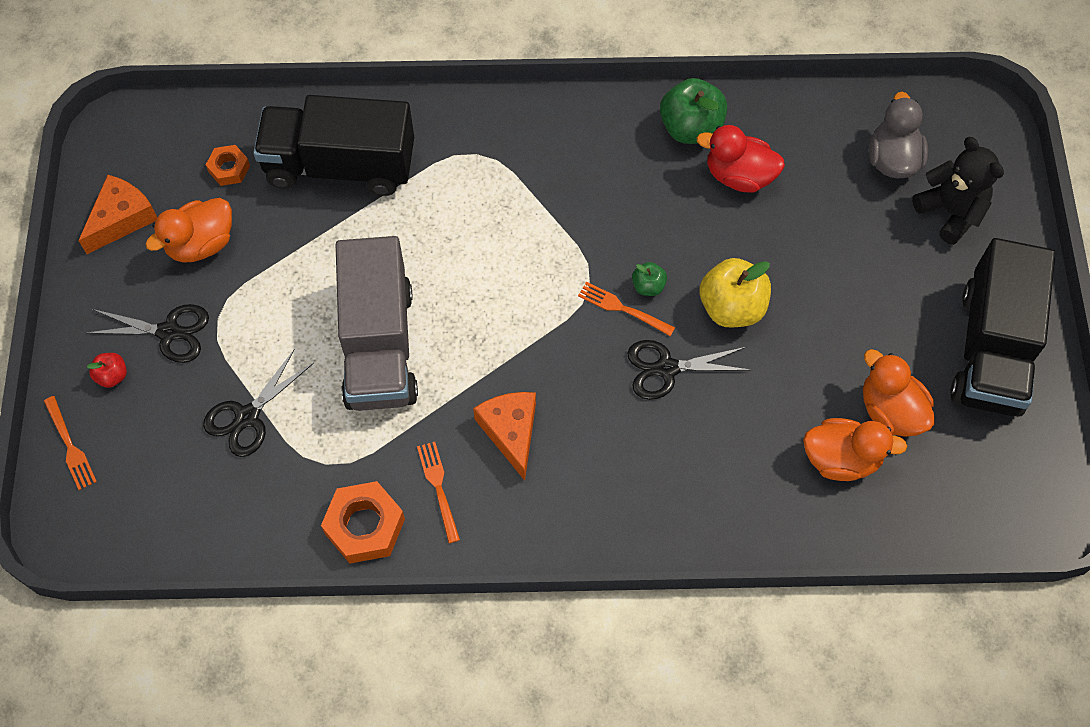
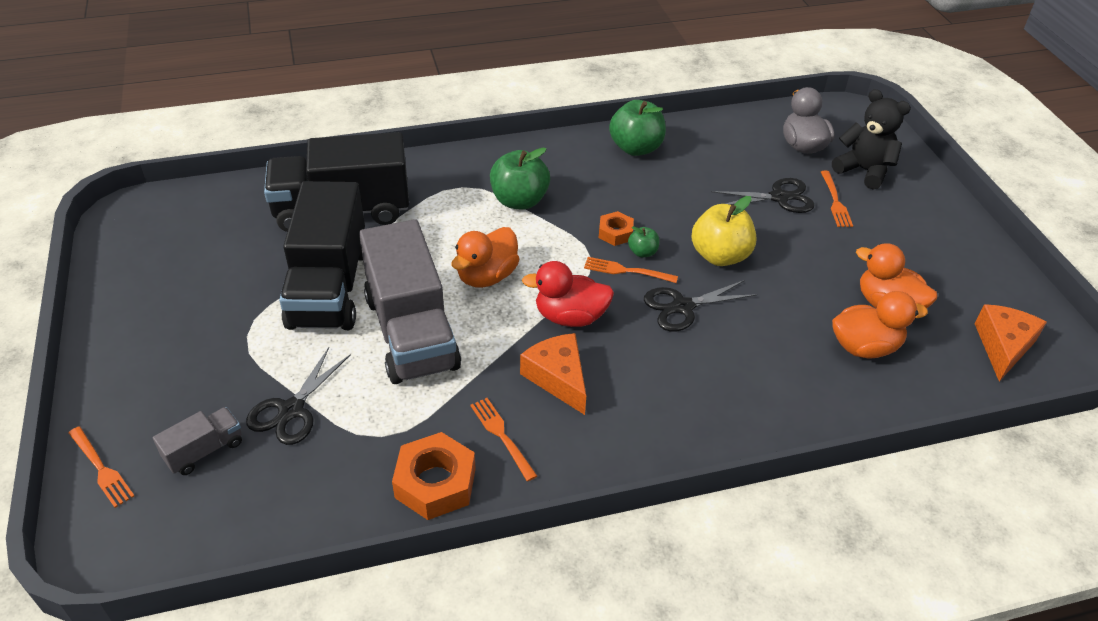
camera: 15 degrees left, 20 degrees down
(112, 376) = (142, 400): red apple -> none
(122, 219) = (139, 275): orange cheese -> orange cheese (1003, 346)
(162, 446) = (204, 451): none -> grey truck
(169, 332) = (198, 354): black scissors -> black scissors (779, 197)
(201, 244) = (221, 283): orange duck -> orange duck (487, 276)
(229, 168) = (239, 226): orange nut -> orange nut (615, 233)
(534, 186) = (519, 201): none -> green apple
(739, 176) = (687, 171): red duck -> red duck (570, 317)
(895, 253) = (835, 201): none -> orange fork
(991, 349) = (945, 251): black truck -> black truck (329, 287)

